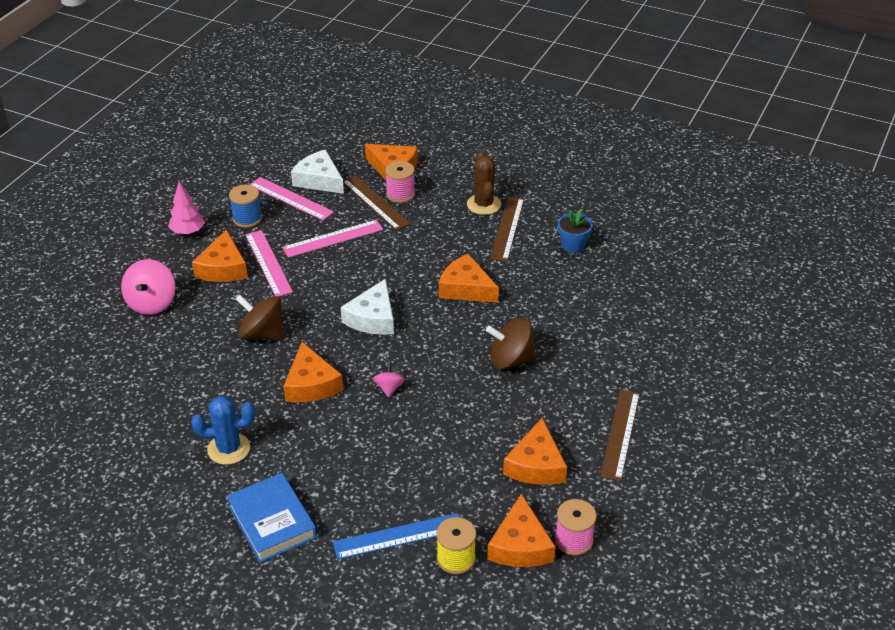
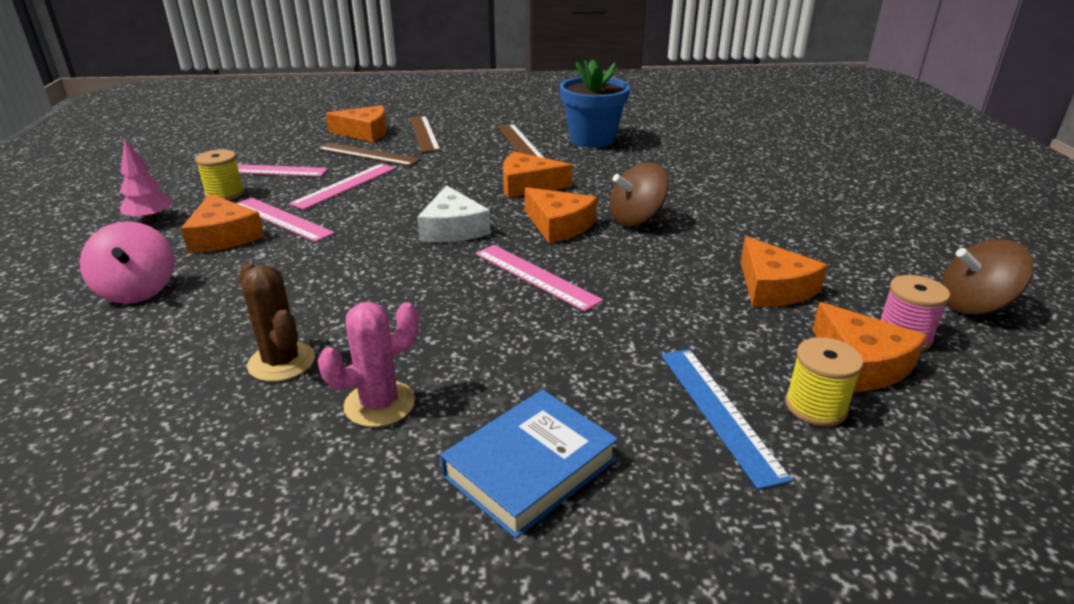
camera: 30 degrees left, 10 degrees down
(228, 449) = (379, 404): blue cactus -> pink cactus
(247, 218) = (225, 194): blue spool -> yellow spool
(262, 334) = (326, 276): brown spinning top -> brown spinning top (974, 305)
(272, 521) = (530, 468): blue book -> blue book turned 75 degrees counterclockwise
(311, 384) = (435, 301): orange cheese -> orange cheese (559, 225)
(319, 180) = (290, 153): white cheese -> none
(389, 388) = (535, 276): pink spinning top -> pink ruler
(398, 536) = (719, 412): blue ruler -> blue ruler turned 60 degrees counterclockwise
(400, 194) = (389, 145): pink spool -> none
(483, 204) = (480, 135): brown cactus -> brown cactus (281, 362)
(573, 245) = (592, 139): blue flower pot -> blue flower pot, size x1.89
(620, 434) = (811, 239): brown ruler -> brown ruler (424, 133)

